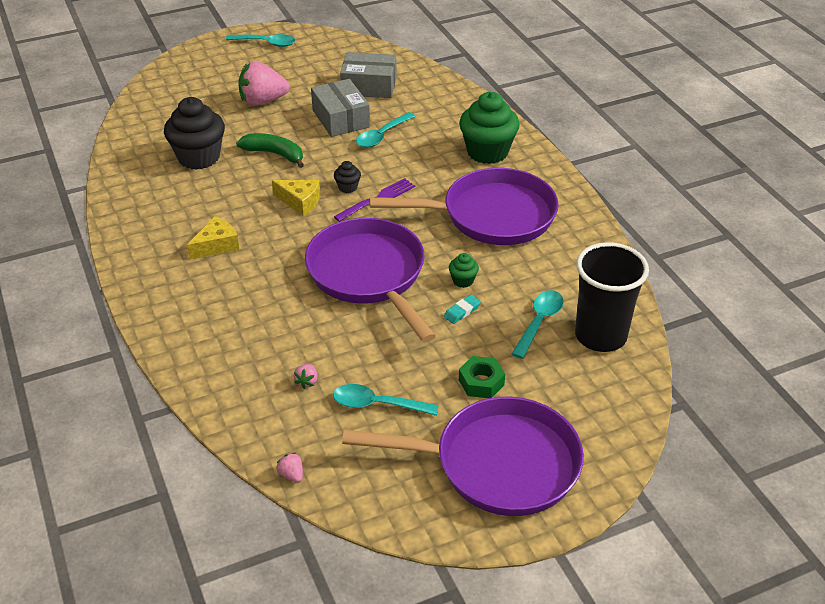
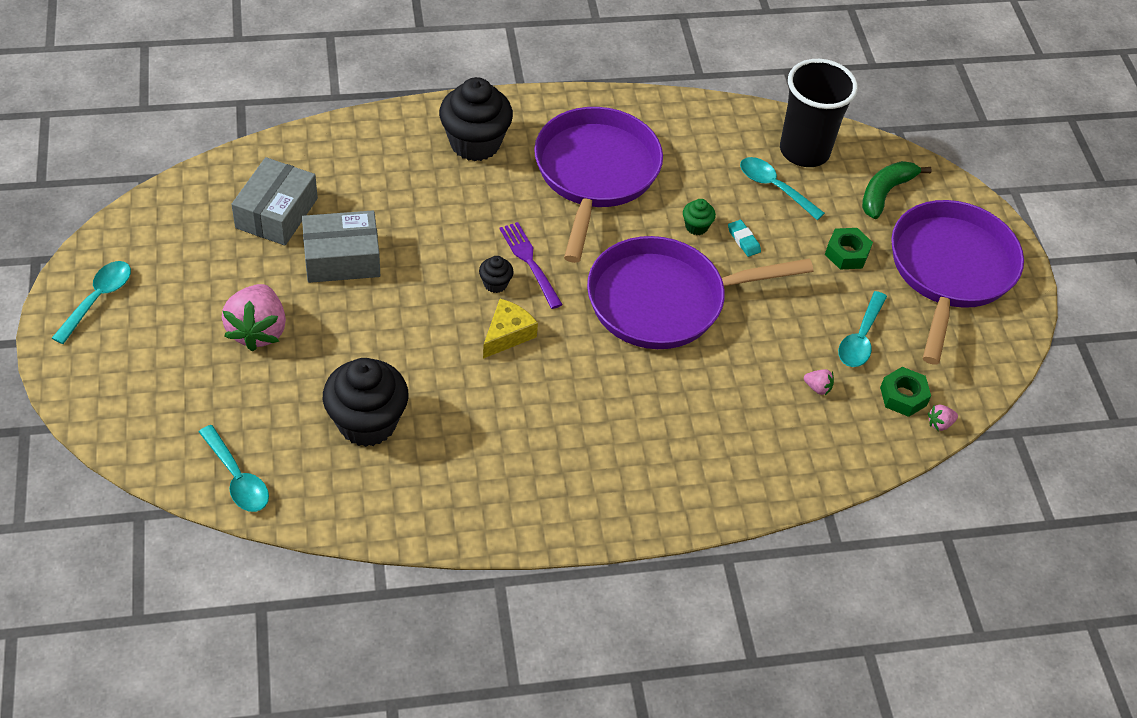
camera: 80 degrees left, 10 degrees up
(217, 245) = (566, 431): yellow cheese -> none
(274, 154) = (394, 341): green banana -> green banana (885, 193)
(317, 443) = (903, 396): none -> green nut
(382, 136) = (399, 228): turquoise spoon -> turquoise spoon (237, 478)
(487, 152) = (475, 143): green cupcake -> black cupcake

